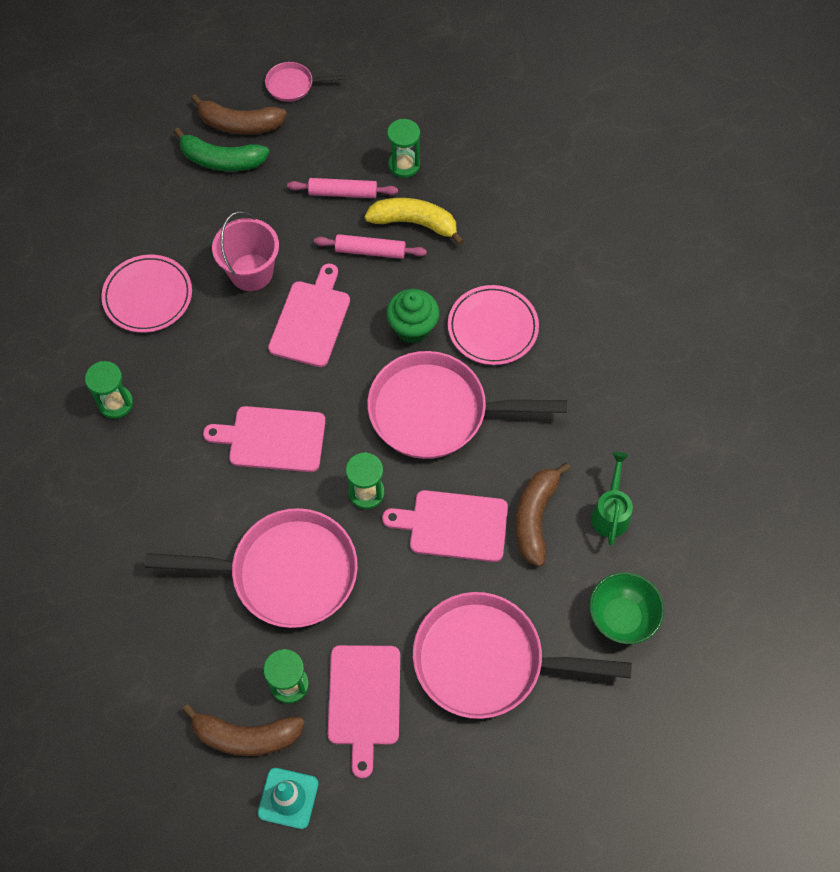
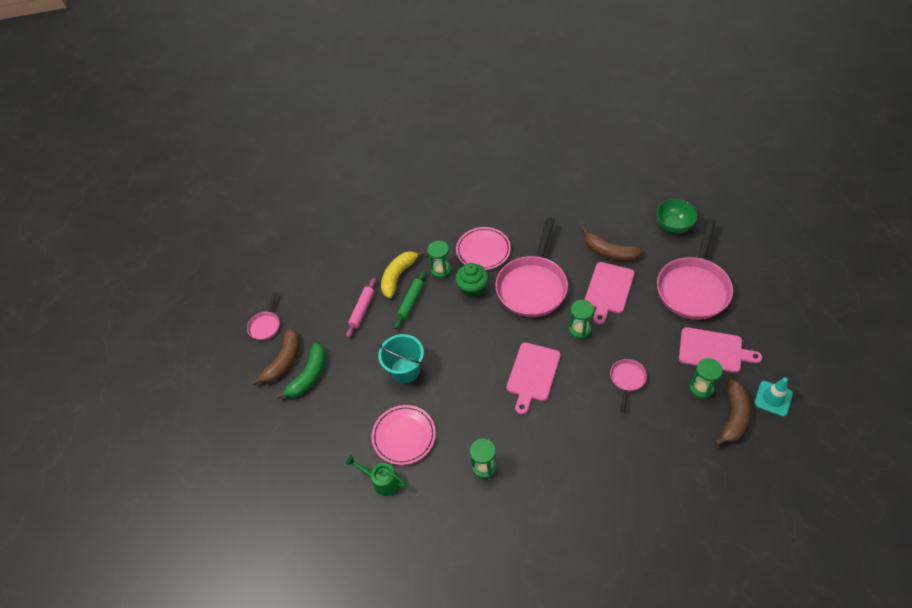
camera: 70 degrees left, 10 degrees down
(251, 272) = (405, 370): pink bucket -> turquoise bucket
(286, 573) = (627, 379): pink pan -> pink pan, size x0.46
(311, 320) = (451, 341): pink cutting board -> none
(370, 251) = (411, 302): pink rolling pin -> green rolling pin
(404, 165) = (354, 275): green hourglass -> green hourglass (441, 270)
(610, 512) = (612, 219): green watering can -> green watering can (382, 481)

